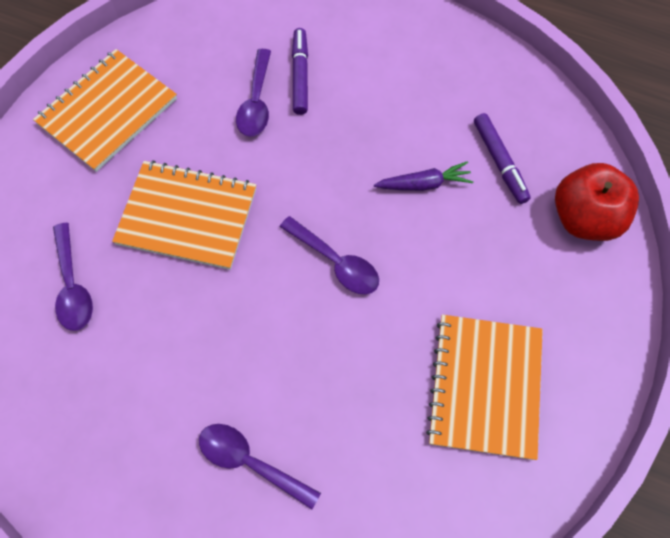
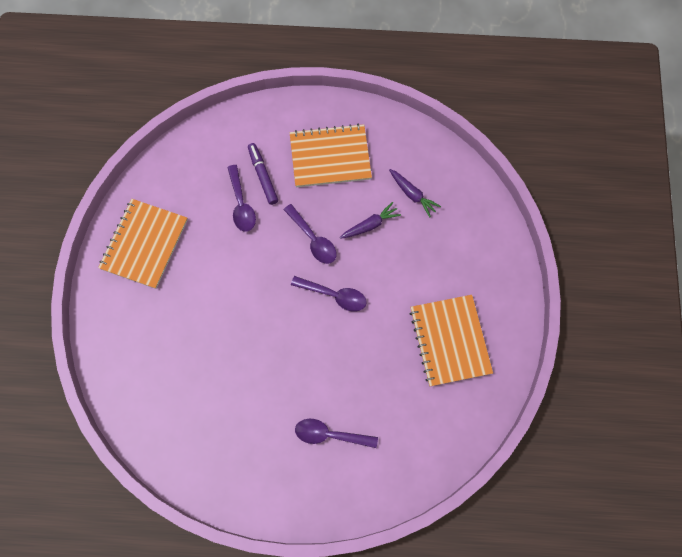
camera: 20 degrees left, 5 degrees up
(72, 286) = (175, 368): purple spoon -> purple spoon (313, 239)
(187, 216) = (228, 298): orange notebook -> orange notebook (330, 157)
(499, 162) = (412, 194): purple marker -> purple carrot
(584, 218) = (475, 214): red apple -> none

